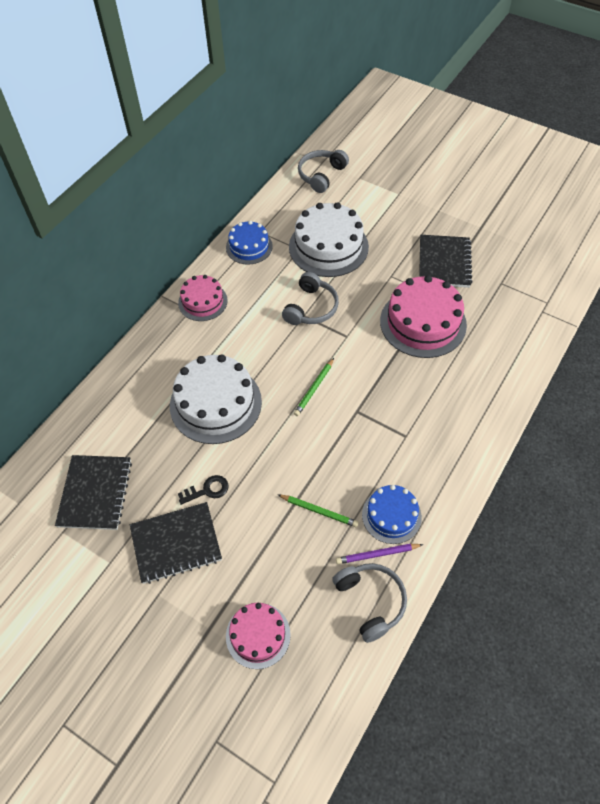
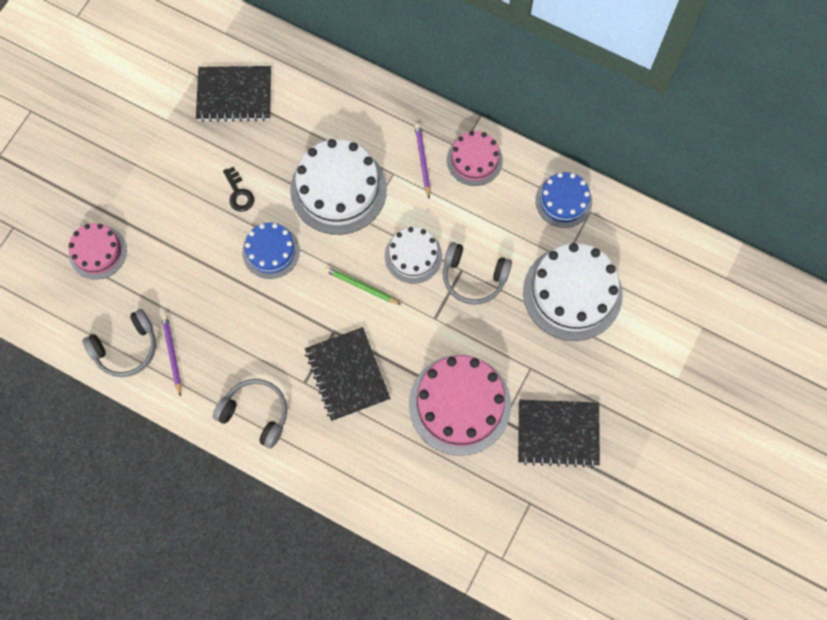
camera: 85 degrees right, 15 degrees up
(176, 543) = (184, 173): black notebook -> black notebook (347, 375)
(197, 338) = (422, 160): none -> purple pencil
(288, 349) = (413, 256): none -> white cake
(319, 511) = (217, 298): green pencil -> none
(321, 175) = (701, 279): grey headphones -> grey headphones (255, 414)
(391, 515) = (212, 367): blue cake -> blue cake (271, 251)

